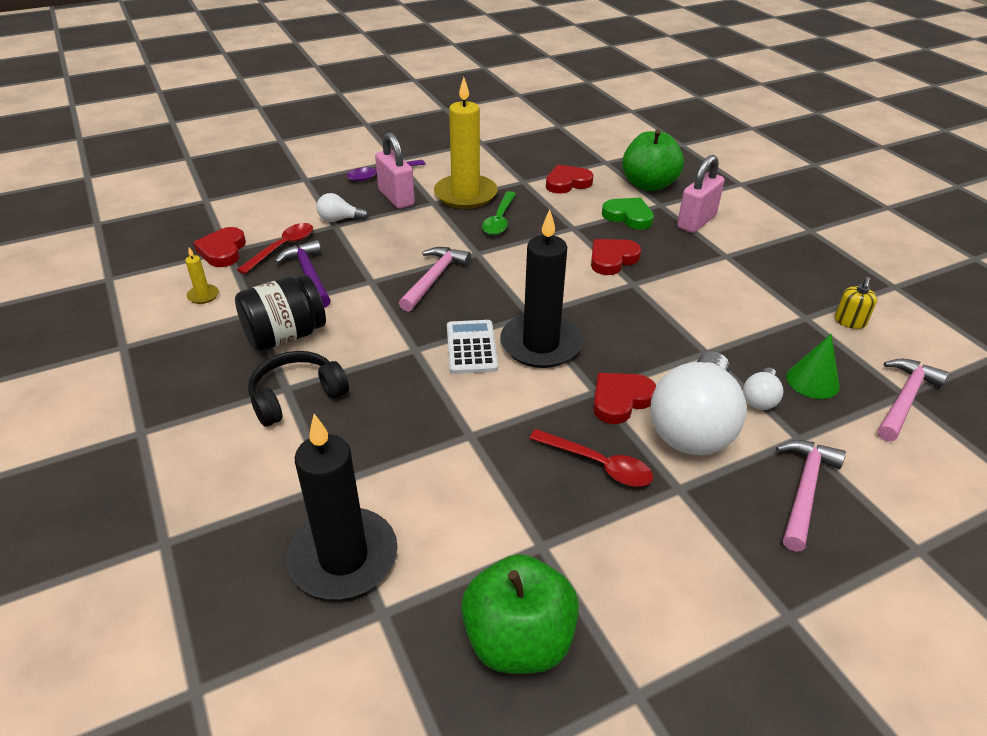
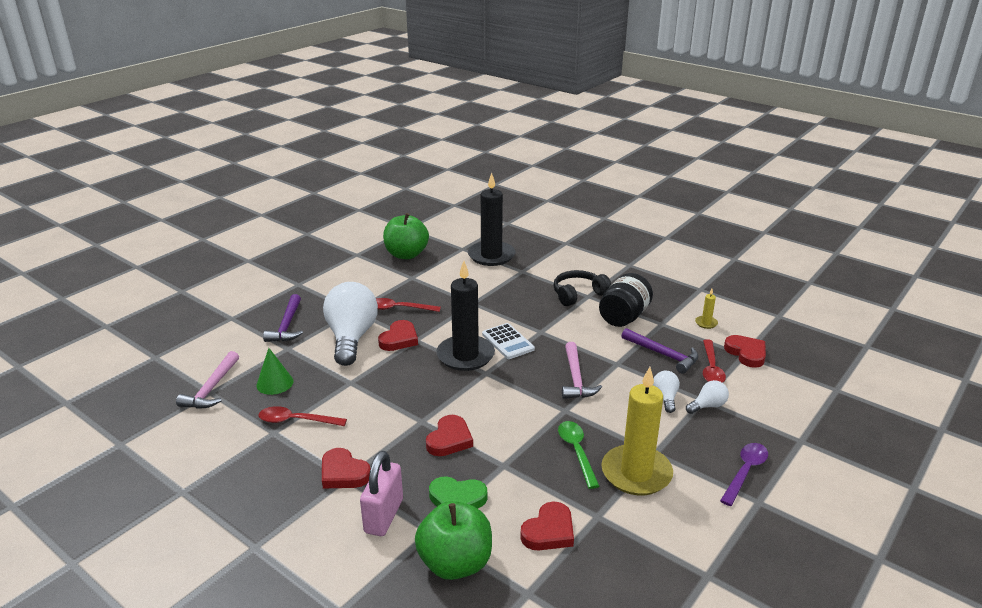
camera: 155 degrees right, 10 degrees down
(296, 396) = (578, 294): black headphones -> black headphones turned 150 degrees counterclockwise
(396, 198) = (693, 446): pink padlock -> none
(728, 260) = (343, 473): none -> red heart
(760, 399) = (311, 363): white light bulb -> white light bulb (665, 398)
(780, 323) = (296, 421): none -> red spoon
(804, 490) = (287, 325): pink hammer -> purple hammer
(850, 321) = (236, 439): yellow soap dispenser -> none

